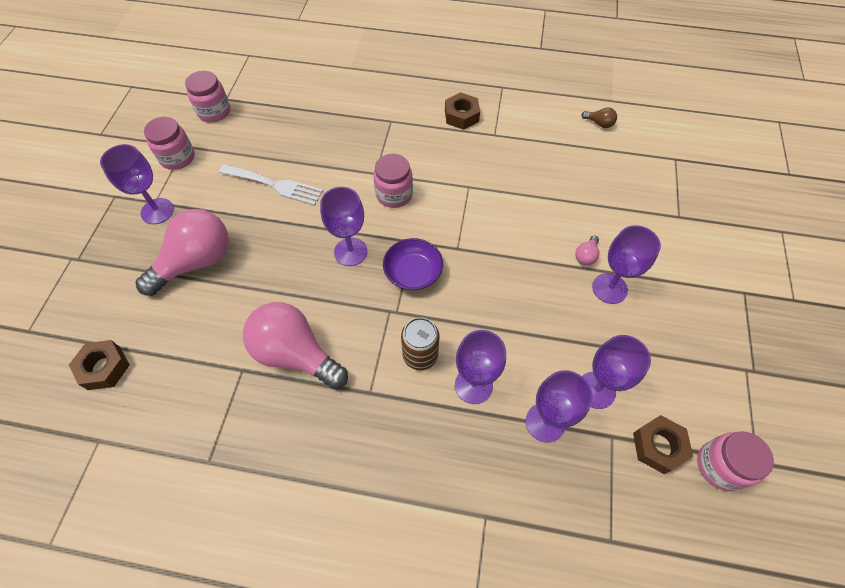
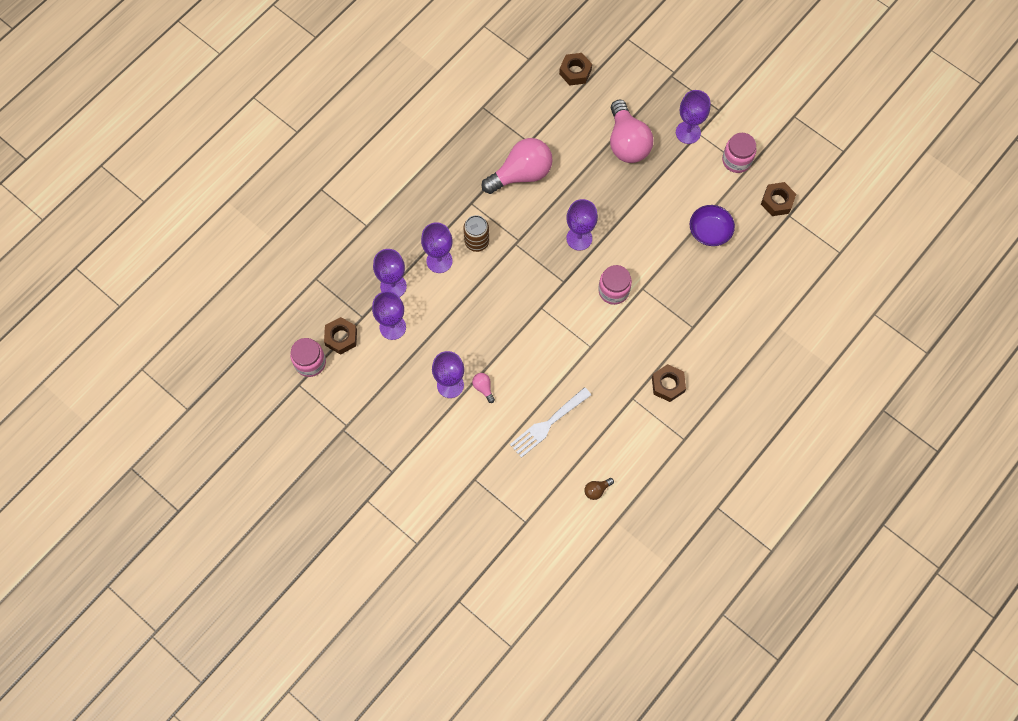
camera: 120 degrees right, 10 degrees up
(214, 112) = (777, 201): pink jar -> brown nut
(275, 185) = (670, 215): white fork -> white fork (548, 424)
(413, 273) = (538, 268): purple bowl -> purple bowl (710, 231)

